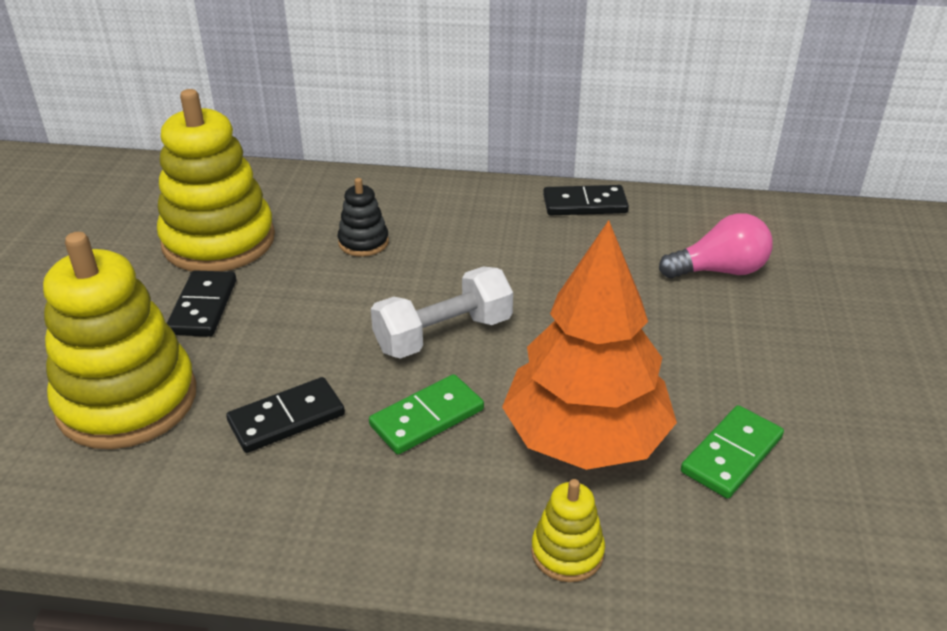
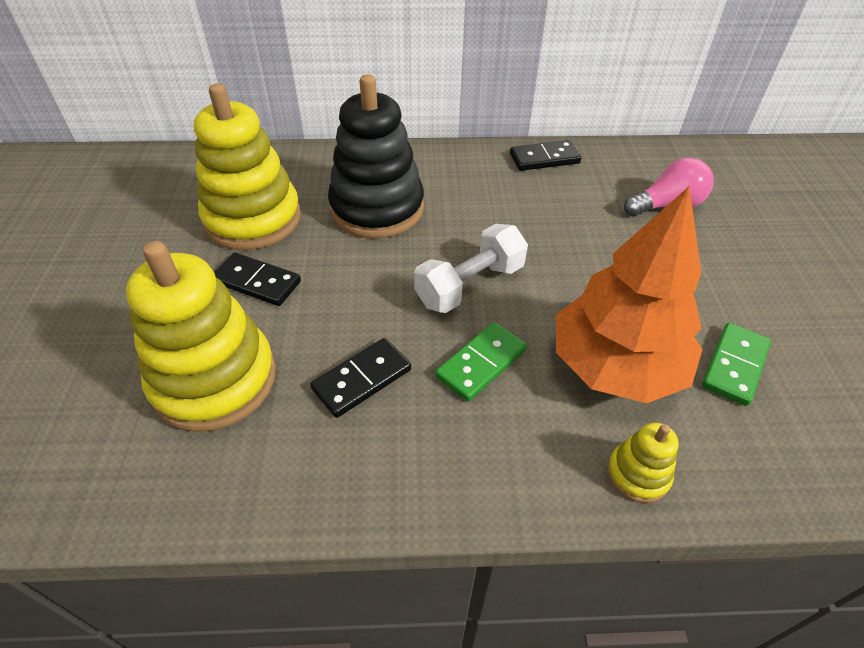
camera: 10 degrees left, 10 degrees up
(203, 307) = (257, 282): black domino -> black domino turned 60 degrees counterclockwise
(363, 242) = (377, 208): black stacking toy -> black stacking toy, size x2.21

